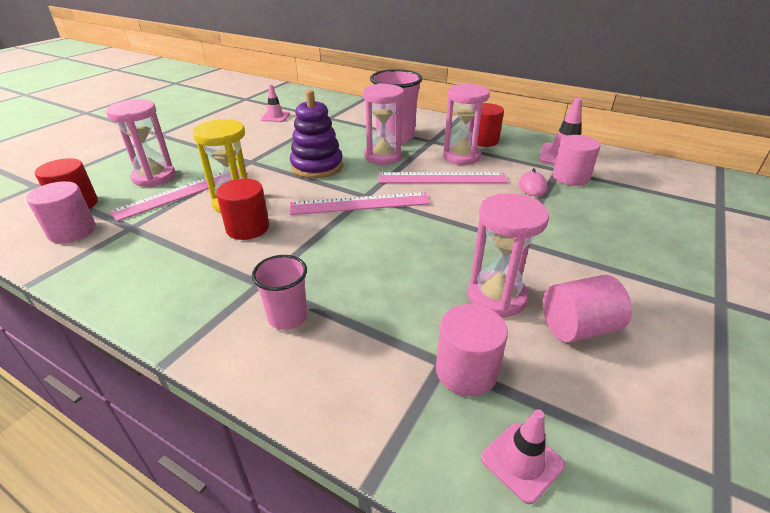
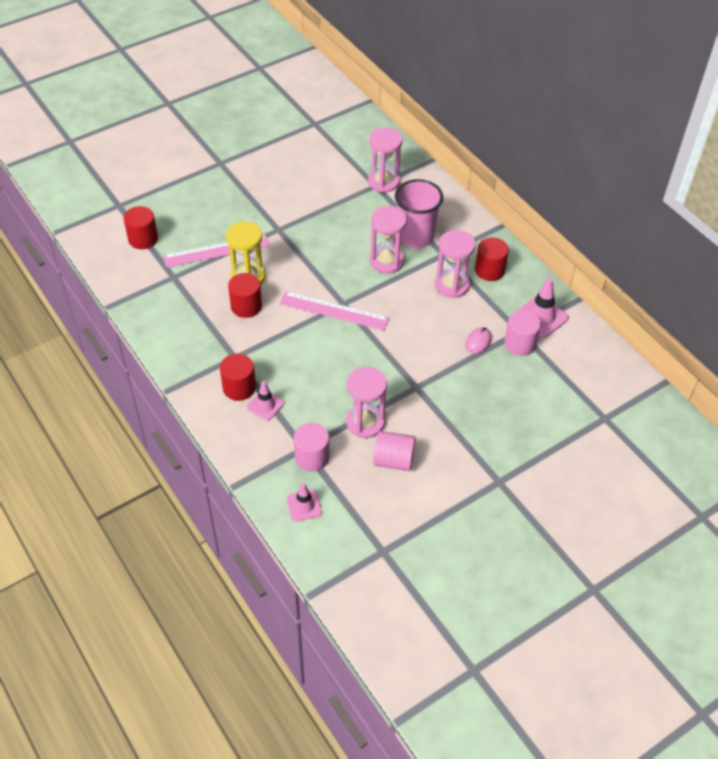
camera: 25 degrees right, 15 degrees up
(72, 231) = (137, 267): pink cylinder -> none
(154, 177) = (201, 224): pink hourglass -> pink hourglass (384, 181)
(275, 117) = (327, 167): pink traffic cone -> pink traffic cone (265, 405)
(287, 317) = (239, 387): pink cup -> red cylinder
(317, 166) = (326, 255): purple stacking toy -> none
(442, 178) = (414, 306): pink ruler -> none

